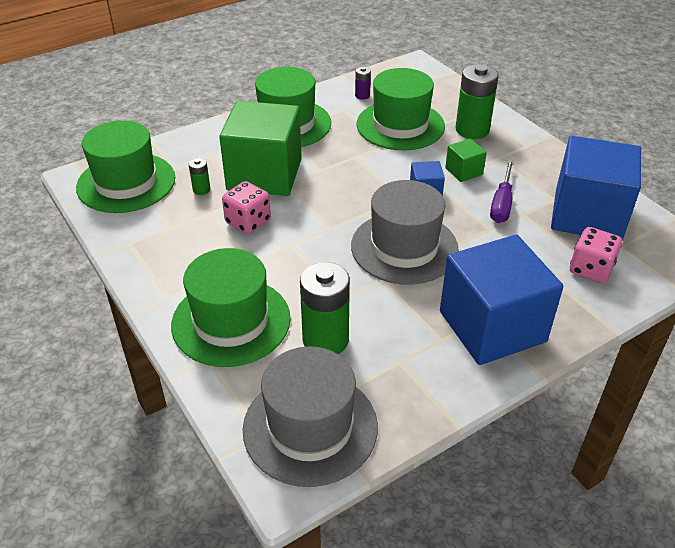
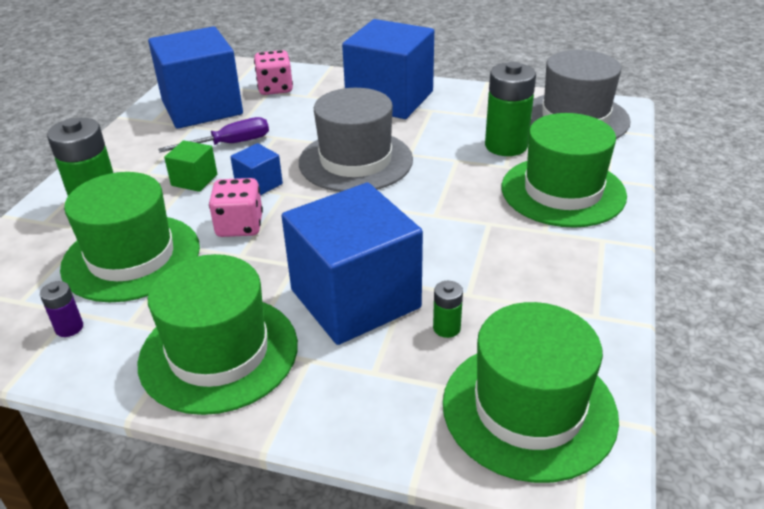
camera: 130 degrees left, 5 degrees down
(248, 222) = (446, 258): pink dice -> pink dice (239, 226)
(264, 174) = (355, 298): green cube -> blue cube

